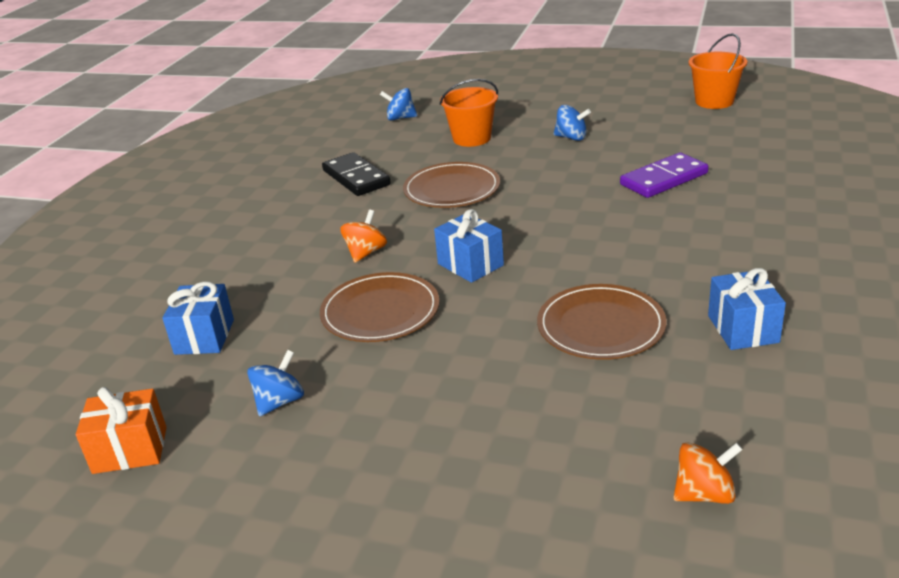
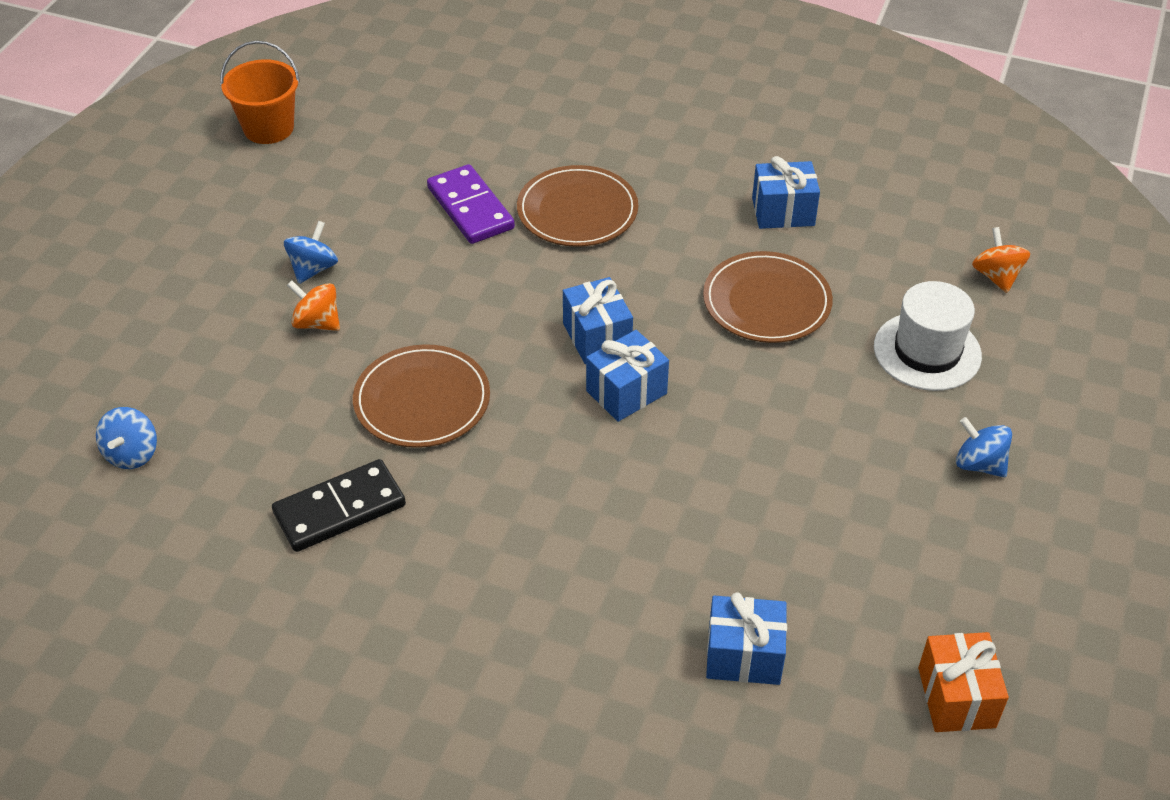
camera: 90 degrees left, 15 degrees up
(280, 402) = (876, 563): blue spinning top -> blue spinning top (979, 464)
(366, 253) = (572, 493): orange spinning top -> orange spinning top (317, 323)
(380, 311) = (713, 477): brown plate -> brown plate (577, 210)
(472, 138) = (262, 370): orange bucket -> none
(530, 246) = (597, 337): none -> blue gift
(556, 433) = (927, 351): none -> white hat

